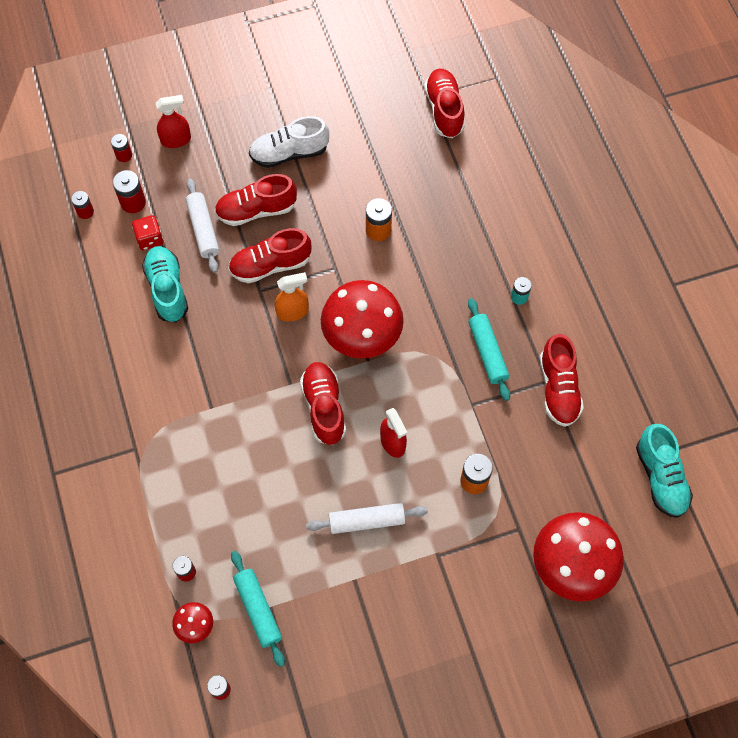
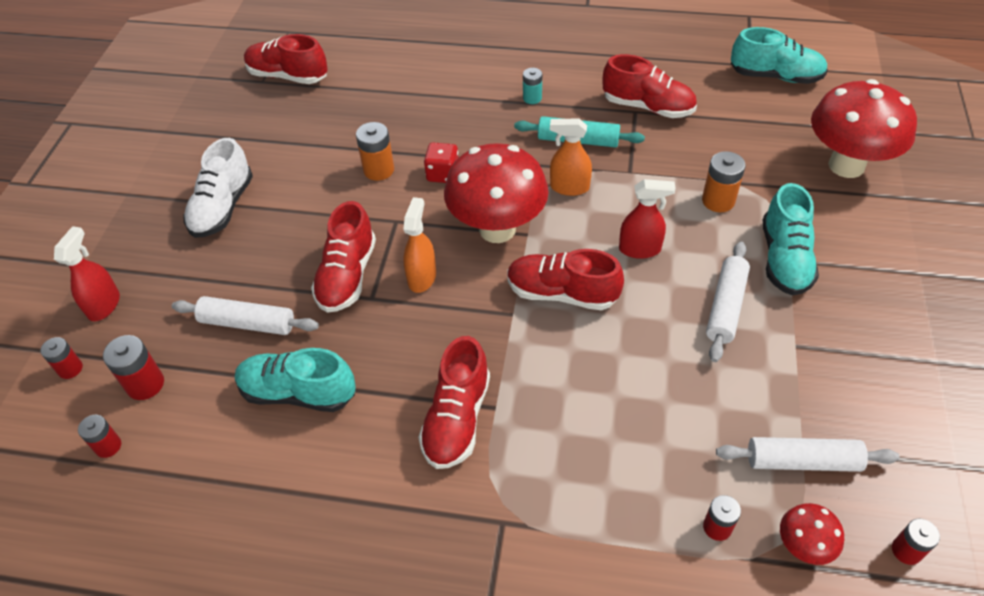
camera: 60 degrees left, 15 degrees down
(150, 239) = (212, 385): red dice -> red dice (443, 174)
(256, 210) = (267, 263): red shoe -> red shoe (457, 419)
(258, 610) = (802, 461): turquoise rolling pin -> white rolling pin
(431, 368) = (569, 187): none -> orange spray bottle
(436, 548) = (784, 259): none -> turquoise shoe

